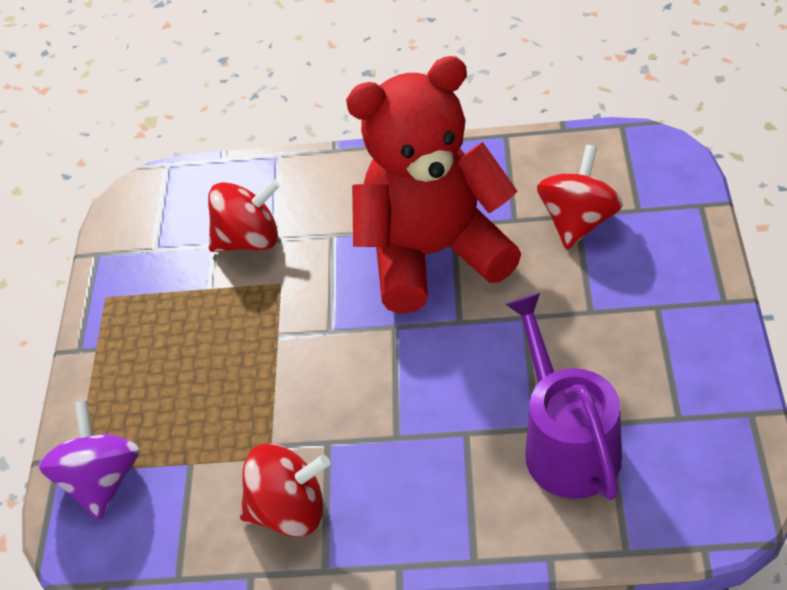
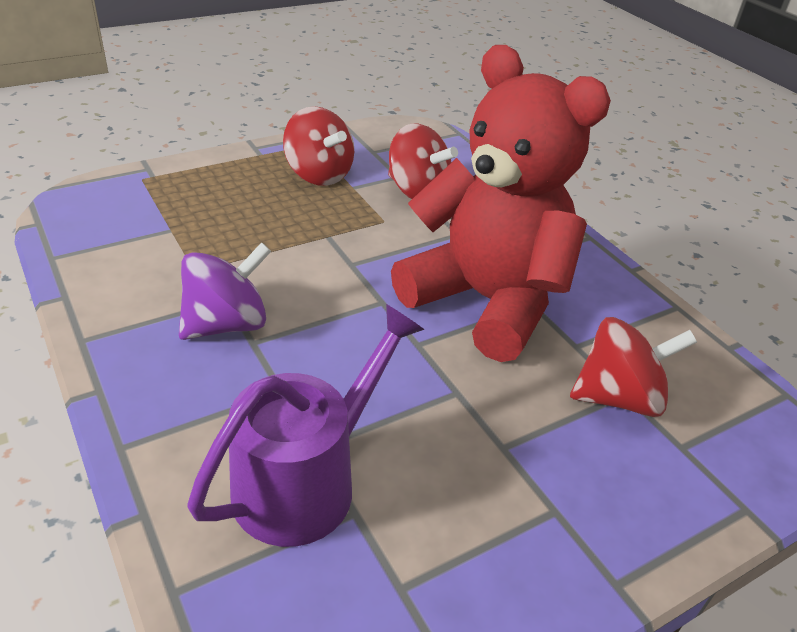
camera: 50 degrees right, 10 degrees down
(101, 480) = (137, 192): purple spinning top -> purple spinning top (226, 324)
(289, 510) = (141, 298): red spinning top -> red spinning top (318, 174)

